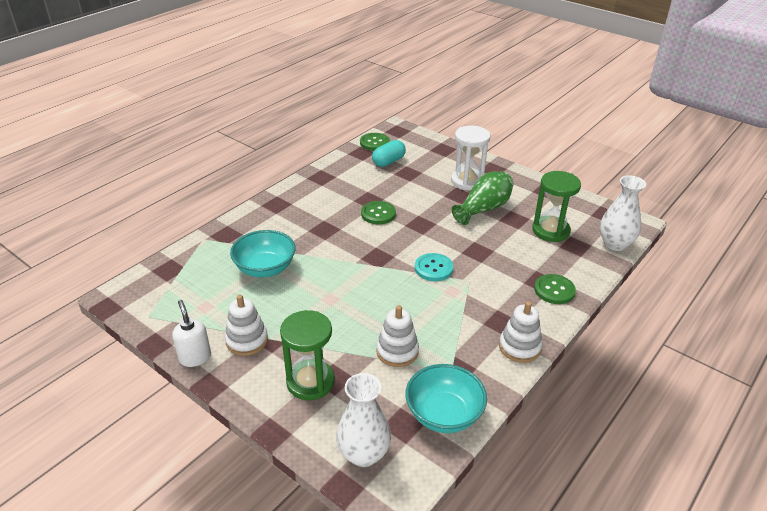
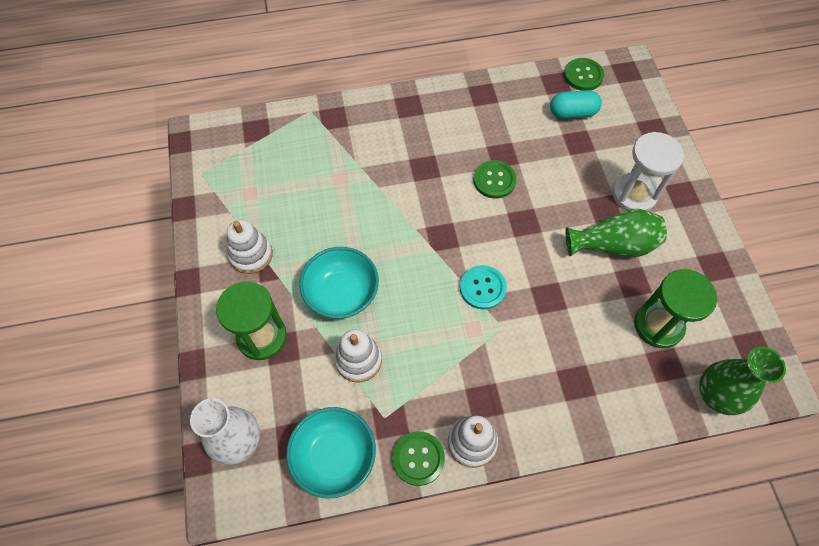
camera: 40 degrees right, 25 degrees up
(195, 357) = (200, 244): white soap dispenser -> none
(265, 268) = (332, 182): turquoise bowl -> turquoise bowl (341, 294)
(554, 290) = (578, 403): green button -> green button (418, 458)
(615, 244) = (716, 395): white vase -> green vase

